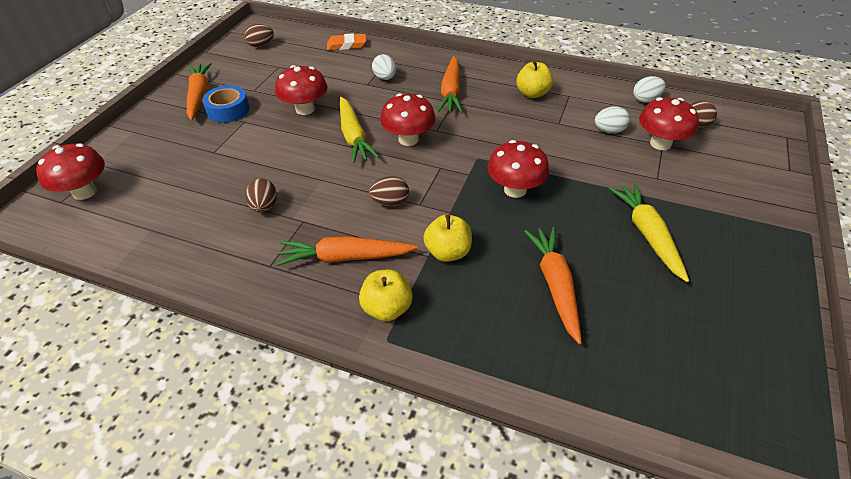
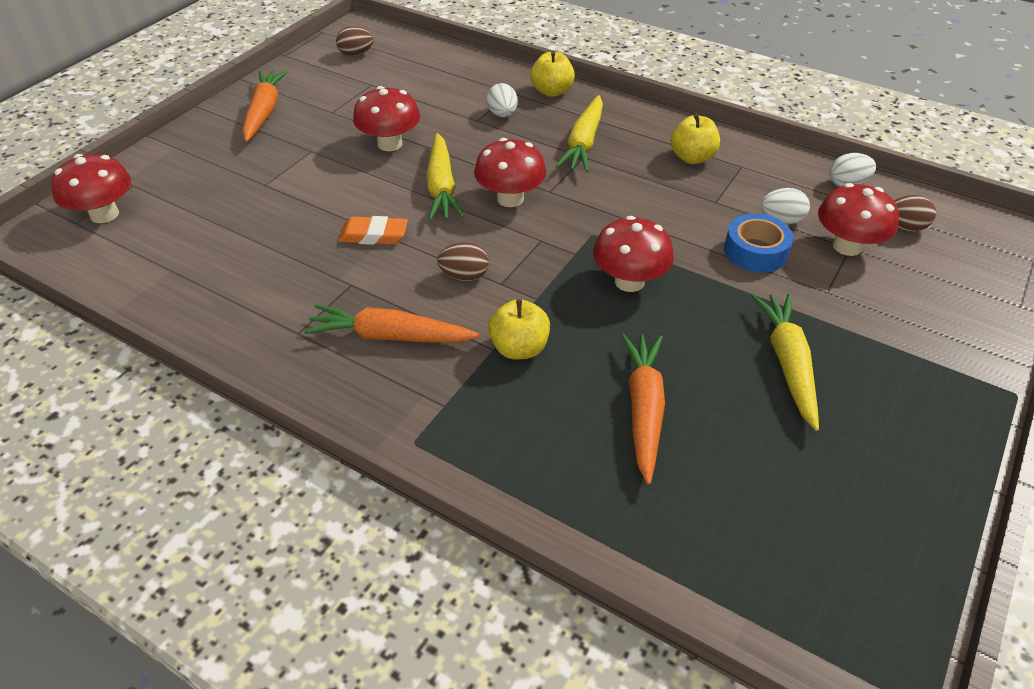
camera: 10 degrees right, 0 degrees up
(228, 110) = (295, 134): blue tape -> blue tape (755, 251)
(264, 207) = (309, 260): brown egg -> none
(347, 45) = (465, 65): orange eraser -> orange eraser (373, 235)
(387, 308) = (424, 405): yellow apple -> yellow apple (552, 91)
(451, 91) = (584, 142): orange carrot -> yellow carrot

